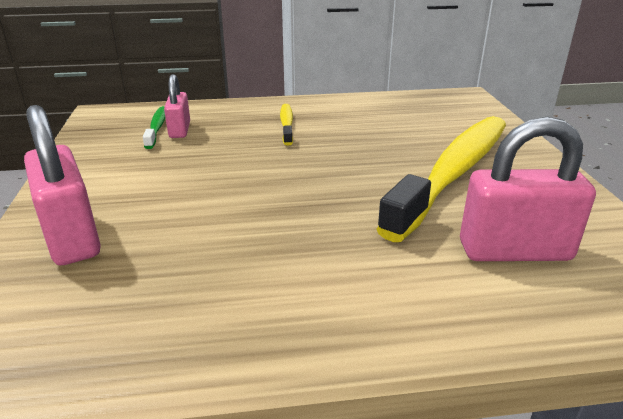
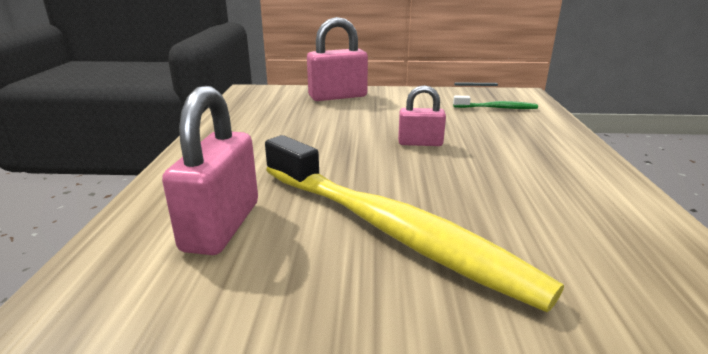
camera: 100 degrees right, 5 degrees down
(180, 130) = (493, 114): pink padlock -> pink padlock (420, 143)
(287, 124) = (521, 153): yellow toothbrush -> none

